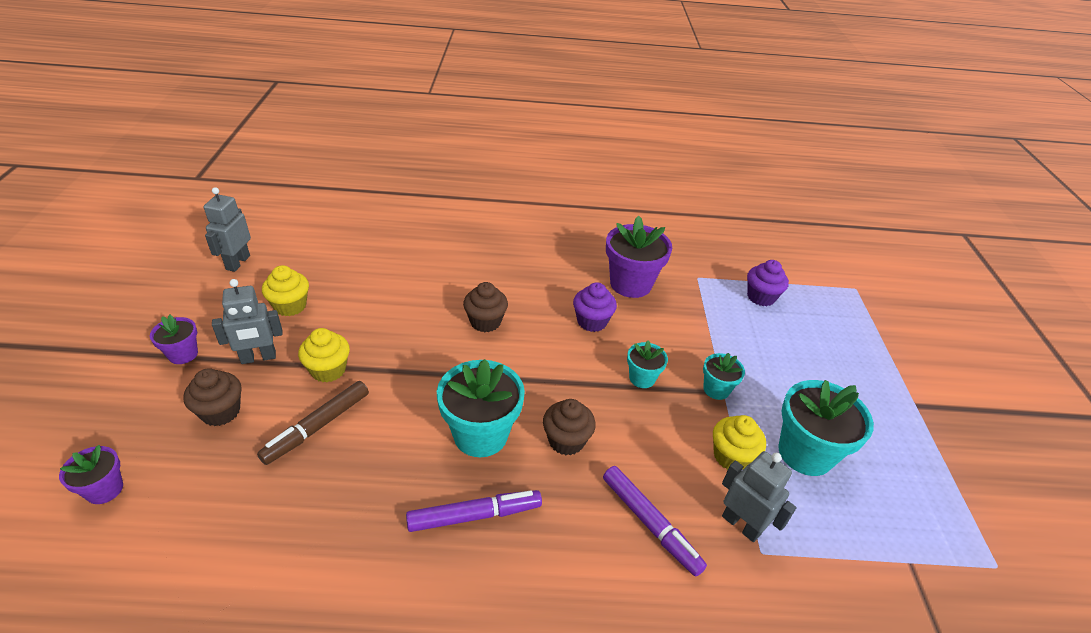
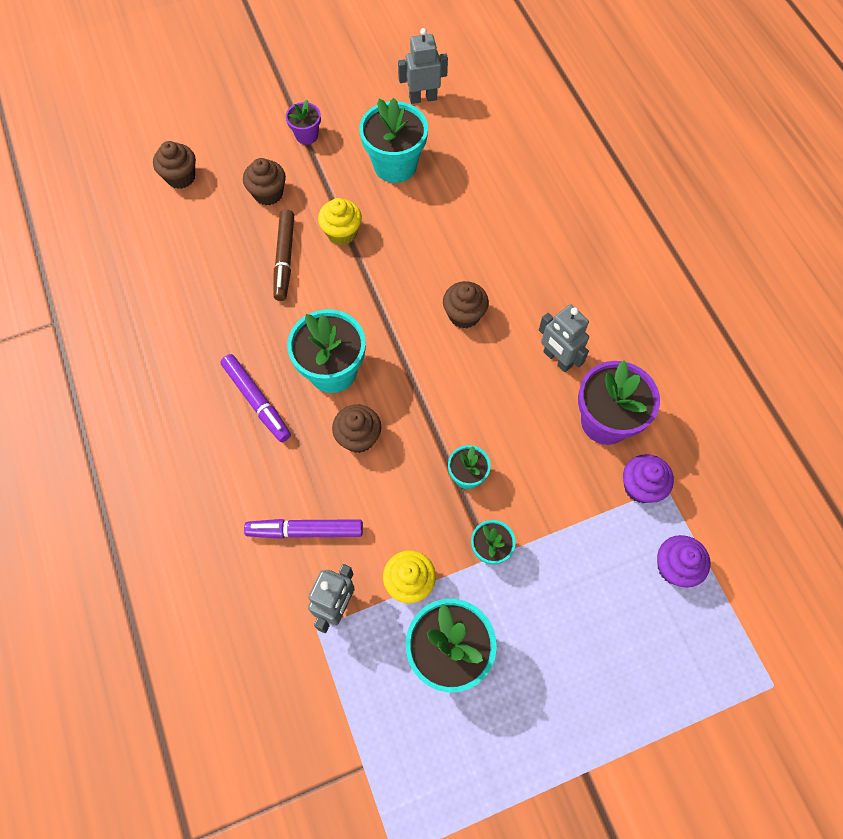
camera: 70 degrees right, 25 degrees up
(104, 489) = (181, 177): purple flower pot -> brown cupcake
(258, 358) = (329, 181): grey robot -> grey robot (557, 359)
(290, 306) = (395, 165): yellow cupcake -> turquoise flower pot
(317, 427) = (285, 259): brown marker -> brown marker turned 105 degrees counterclockwise
(592, 321) = (521, 404): purple cupcake -> purple cupcake (641, 487)
(650, 524) = (305, 531): purple marker -> purple marker turned 60 degrees clockwise

